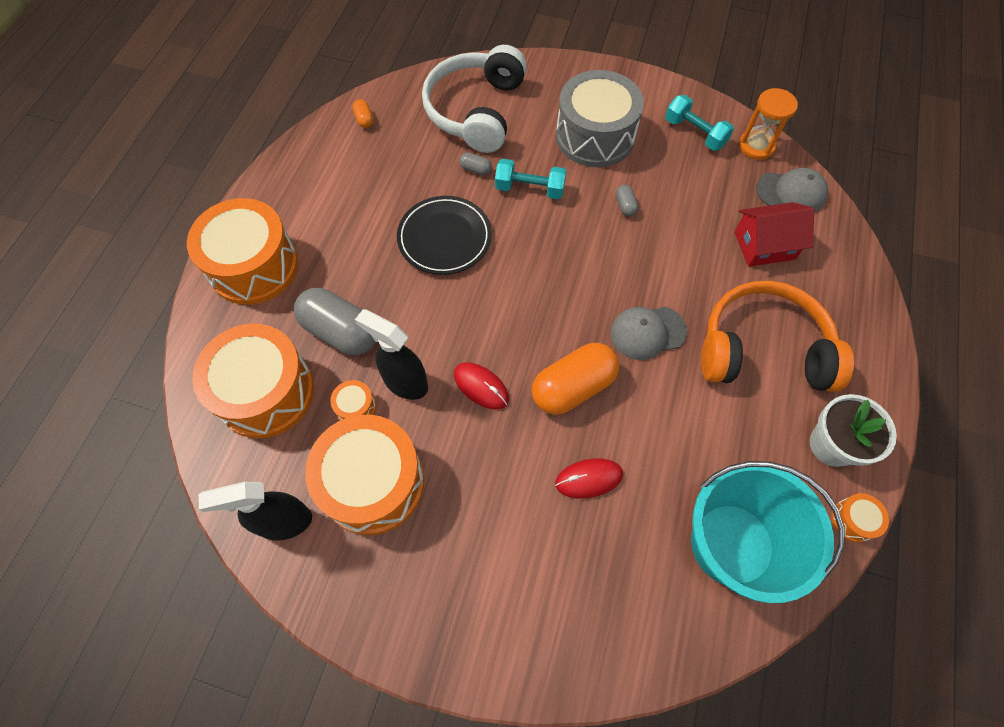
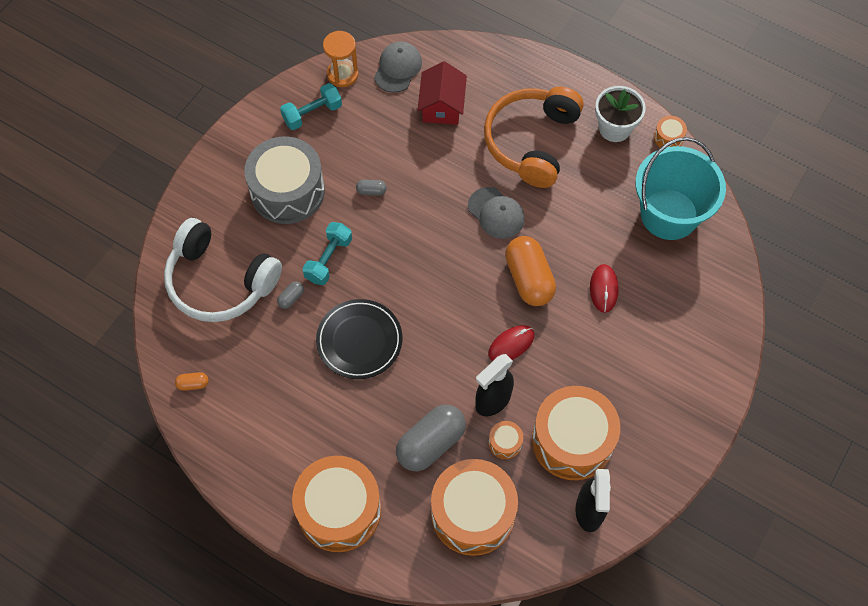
camera: 75 degrees left, 0 degrees up
(647, 332) = (496, 213): grey cap -> grey cap turned 45 degrees counterclockwise

